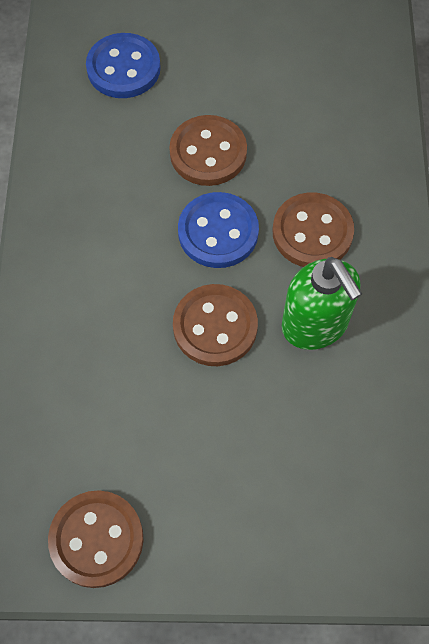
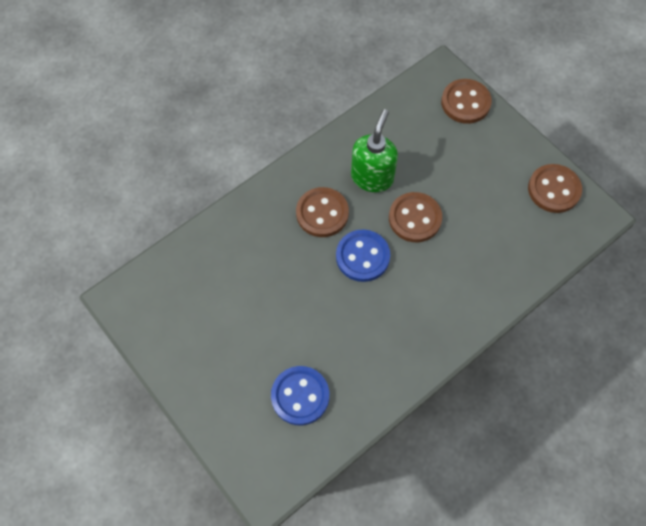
camera: 130 degrees left, 0 degrees up
(208, 153) = (318, 300): brown button -> brown button (465, 103)

